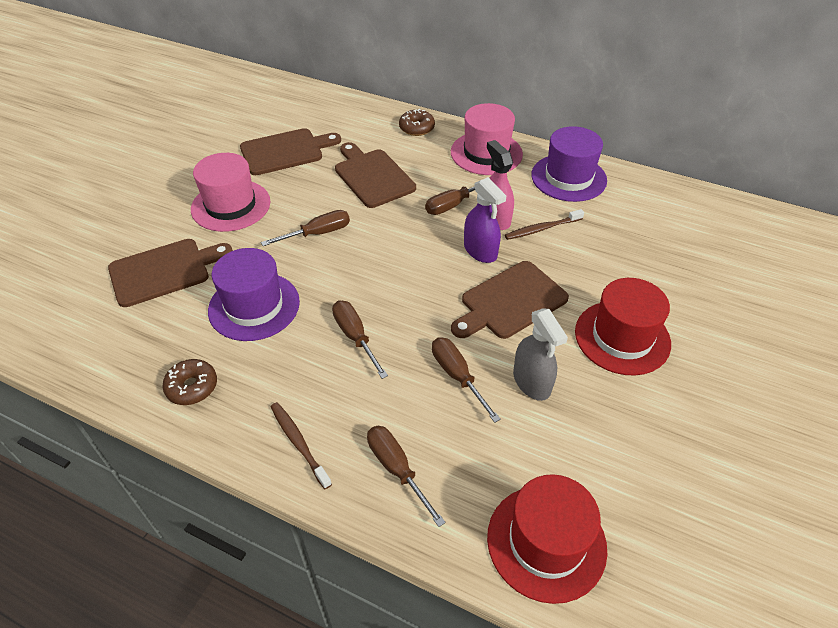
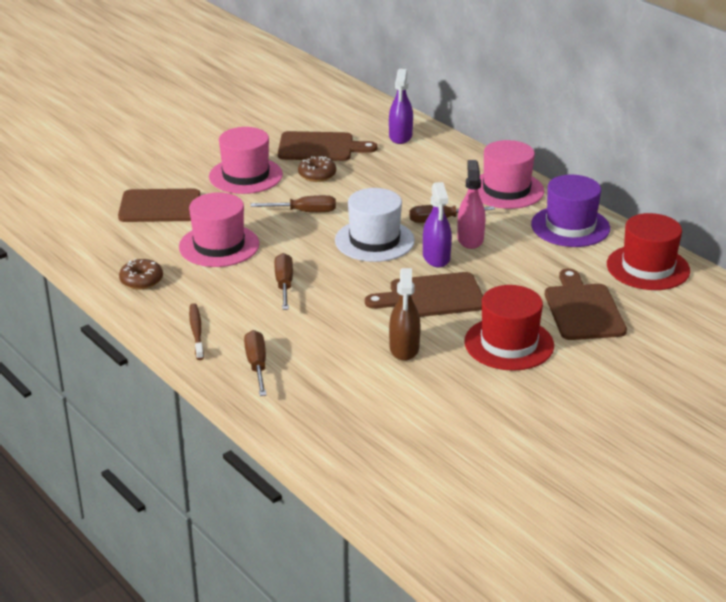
camera: 25 degrees right, 15 degrees down
(254, 306) = (219, 245): purple hat -> pink hat
(353, 120) = (400, 136): none -> purple spray bottle
(372, 176) = (384, 183): brown cutting board -> brown cutting board (583, 309)
(409, 248) = (374, 240): none -> white hat
(416, 128) = (456, 156): brown donut -> brown donut (317, 175)
(457, 375) = (346, 328): brown screwdriver -> none
(532, 382) = (404, 348): grey spray bottle -> brown spray bottle
(542, 229) = (507, 256): brown toothbrush -> none
(546, 542) = (334, 432): red hat -> red hat (648, 267)

